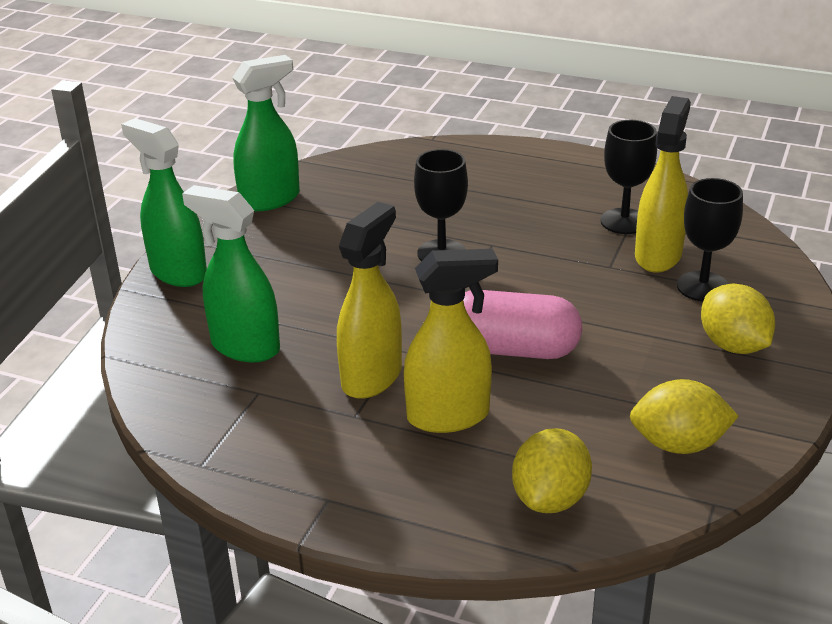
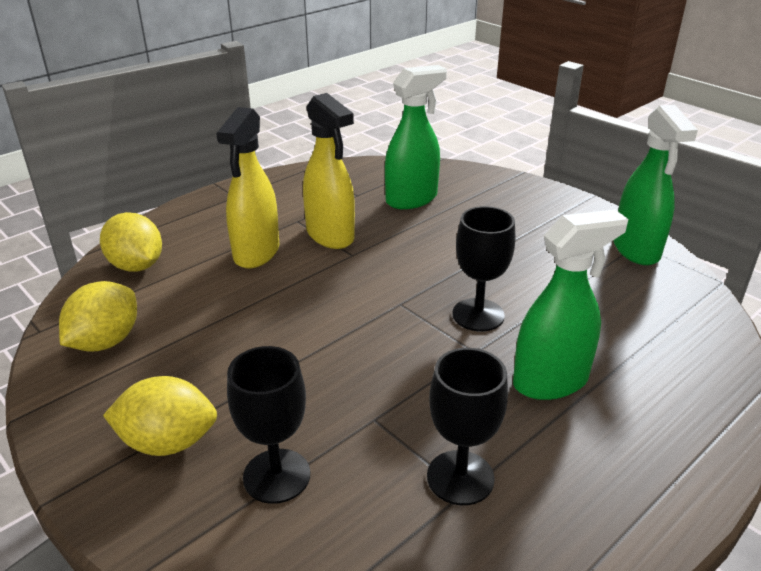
camera: 115 degrees right, 0 degrees up
(178, 272) = (531, 192): green spray bottle -> green spray bottle (551, 381)
(512, 349) = (300, 305): pink capsule -> none
(658, 255) = (365, 470): yellow spray bottle -> none

